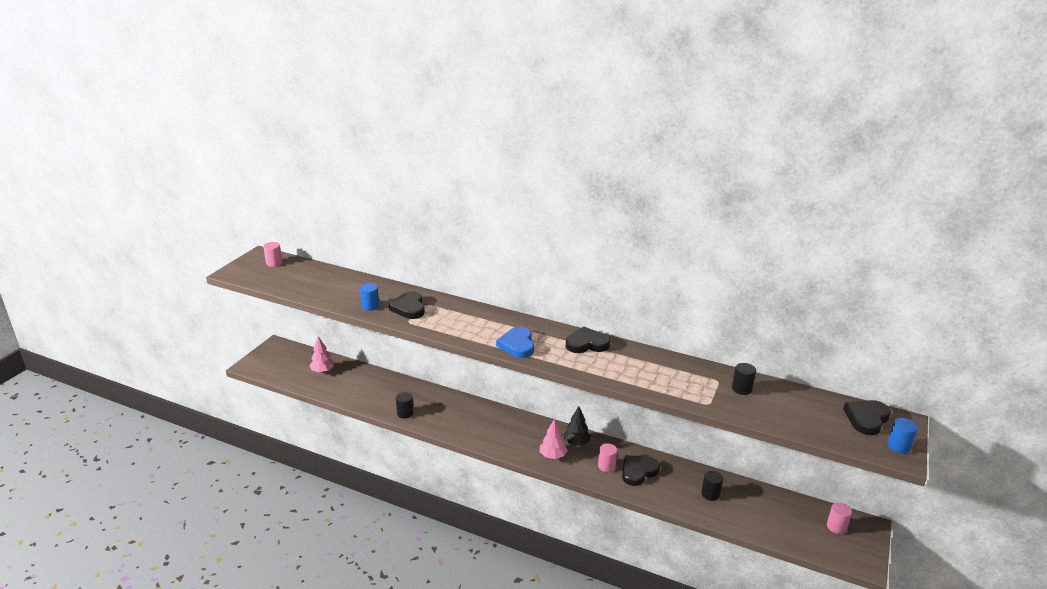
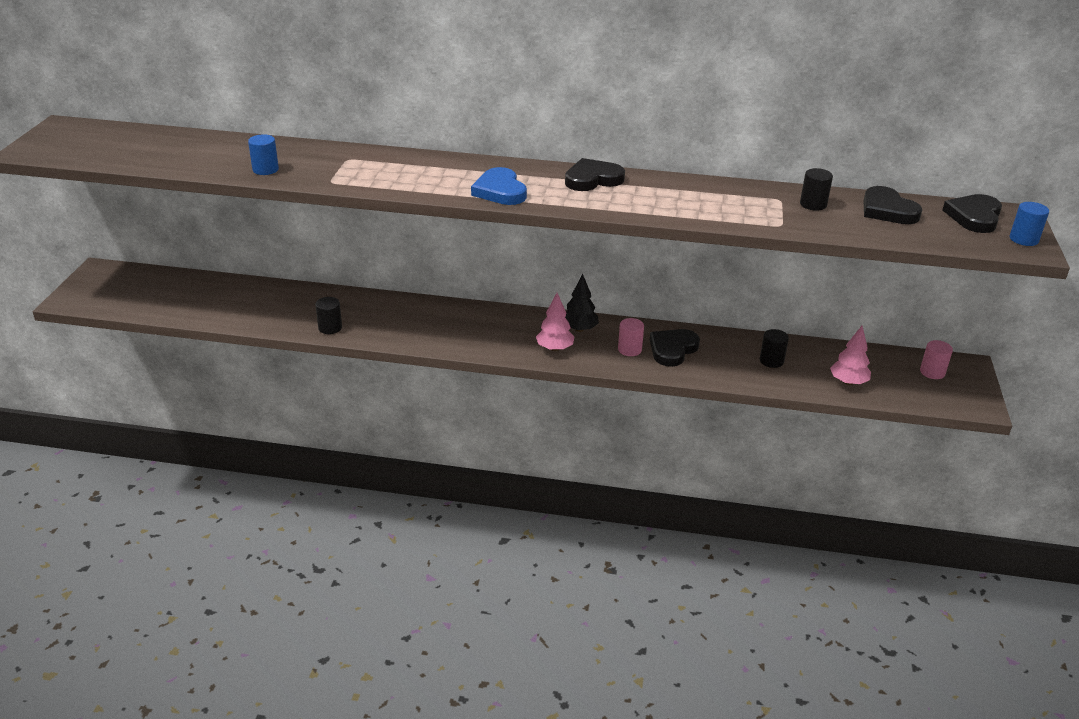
camera: 15 degrees left, 5 degrees up
(274, 263) = (89, 133): pink cylinder -> none
(322, 371) = (185, 292): pink tree -> pink tree (848, 382)
(409, 308) = (324, 166): black heart -> black heart (887, 210)

